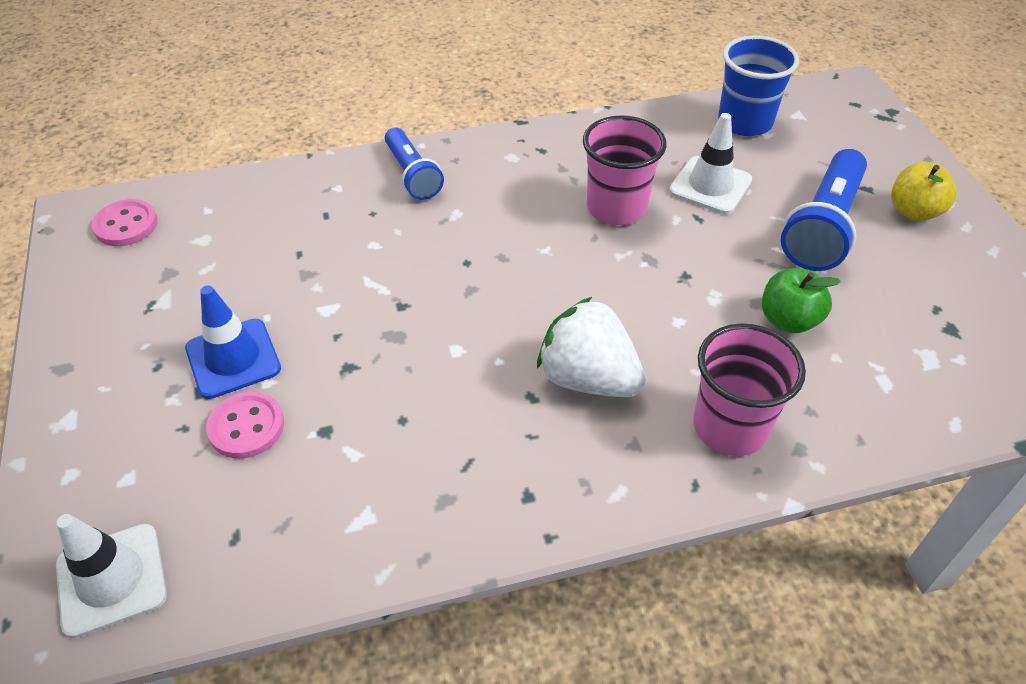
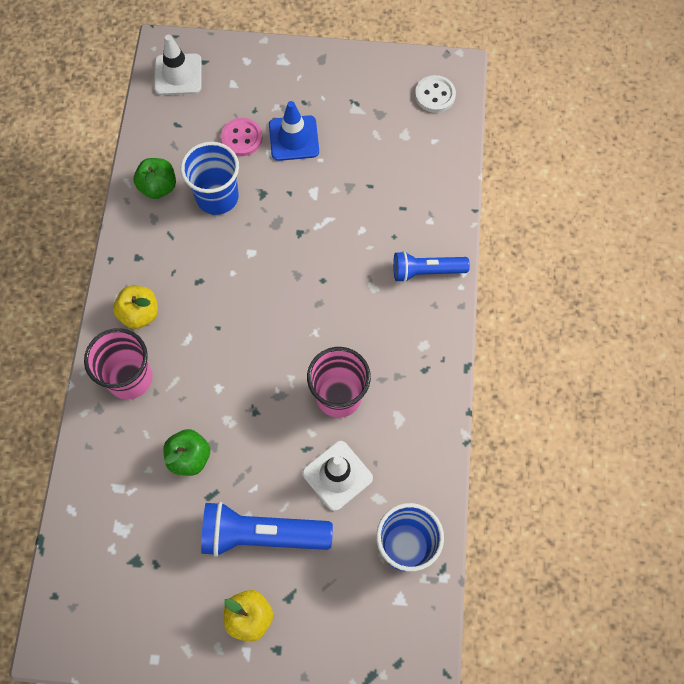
camera: 110 degrees right, 20 degrees up
(126, 225) = (435, 95): pink button -> white button
(373, 423) = (217, 197): none -> blue cup
(379, 517) = (158, 187): none -> green apple
(588, 378) = (198, 316): white strawberry -> none
(624, 454) = (139, 314): none -> yellow apple
(822, 226) = (262, 534): blue flashlight -> blue flashlight turned 45 degrees counterclockwise

